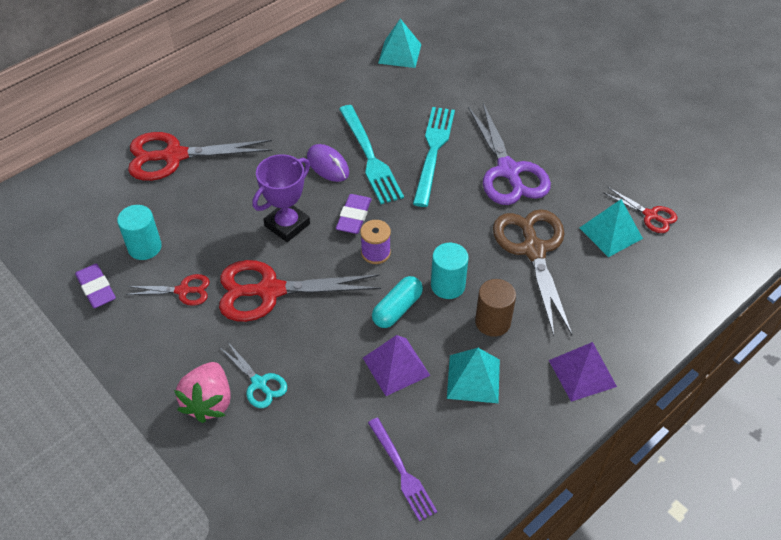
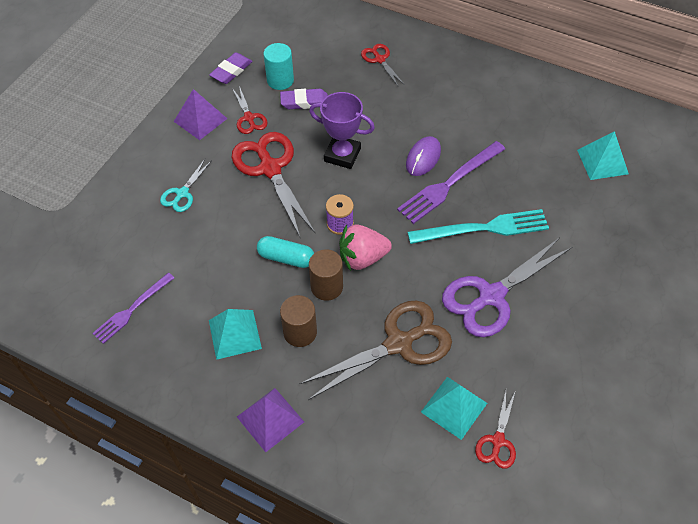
camera: 70 degrees right, 5 degrees up
(174, 156) = (379, 59): red scissors -> red scissors, size x0.51
(209, 402) = (157, 171): pink strawberry -> pink strawberry (362, 258)
(354, 217) = (373, 196): purple eraser -> purple eraser (304, 102)
(370, 157) = (449, 184): turquoise fork -> purple fork
(396, 366) = (228, 275): purple pyramid -> purple pyramid (200, 120)
(448, 285) = (327, 287): turquoise cylinder -> brown cylinder

